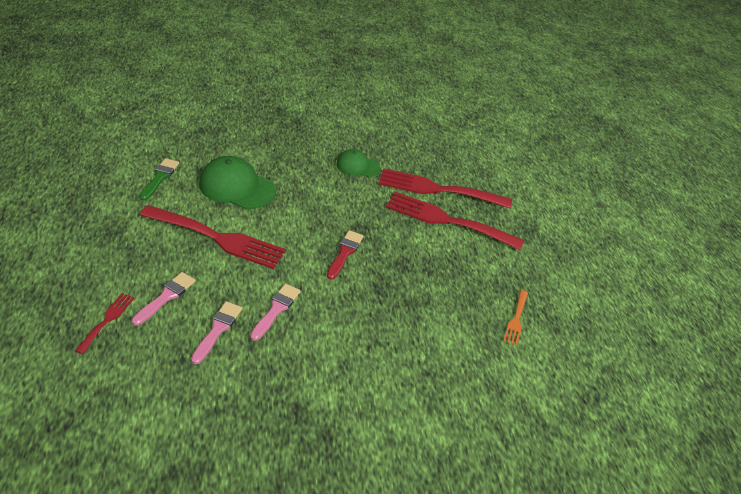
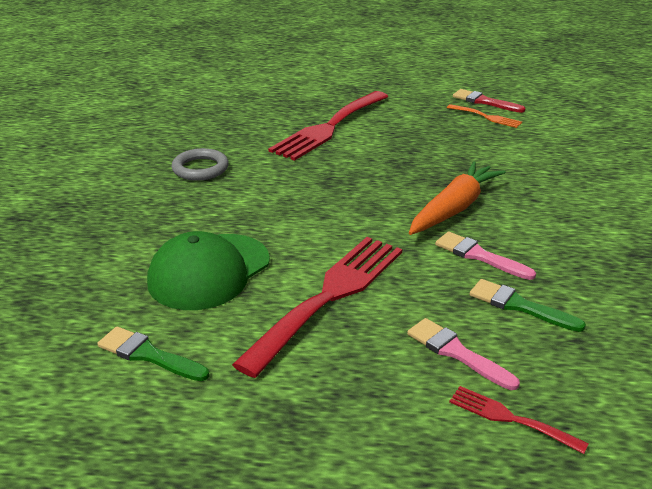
camera: 70 degrees left, 10 degrees down
(217, 329) = (519, 306): pink brush -> green brush
(340, 296) = (454, 208): none -> orange carrot
(345, 253) = (376, 197): red brush -> red brush (484, 101)
(358, 166) = (200, 168): green cap -> grey ring
(438, 189) = (270, 124): red fork -> none

